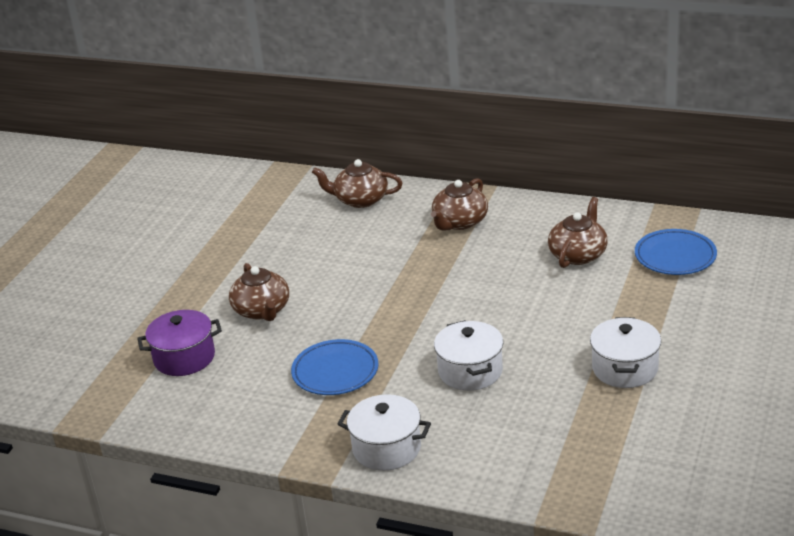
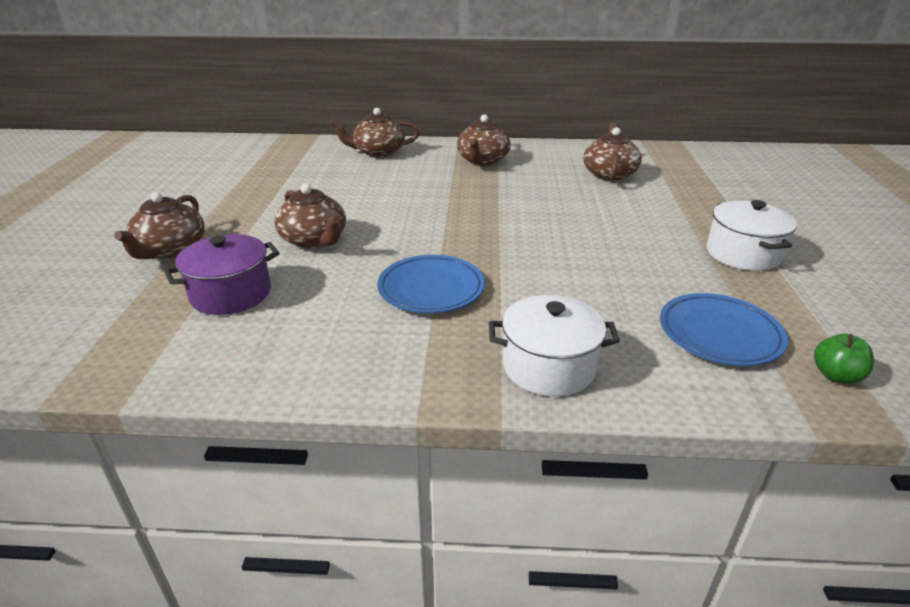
camera: 20 degrees left, 0 degrees up
(146, 308) = (170, 249): none -> brown teapot
(470, 371) = (586, 272): white pot -> none
(592, 484) = (836, 376): none -> green apple
(675, 256) = (695, 169): blue plate -> blue plate (719, 334)

